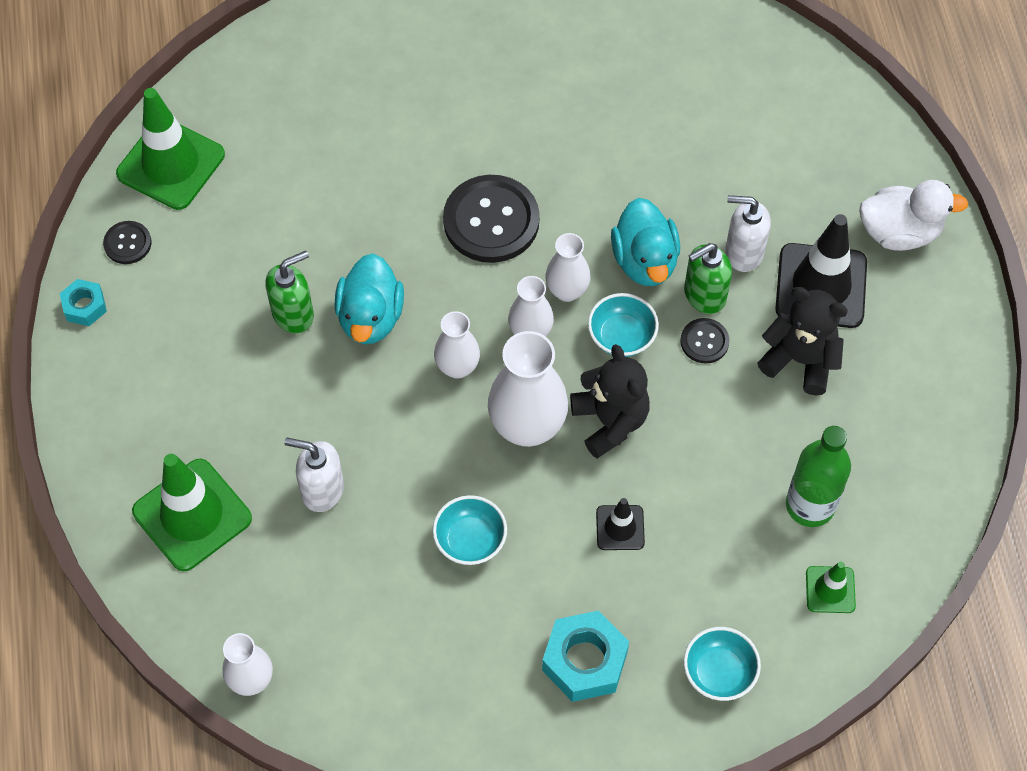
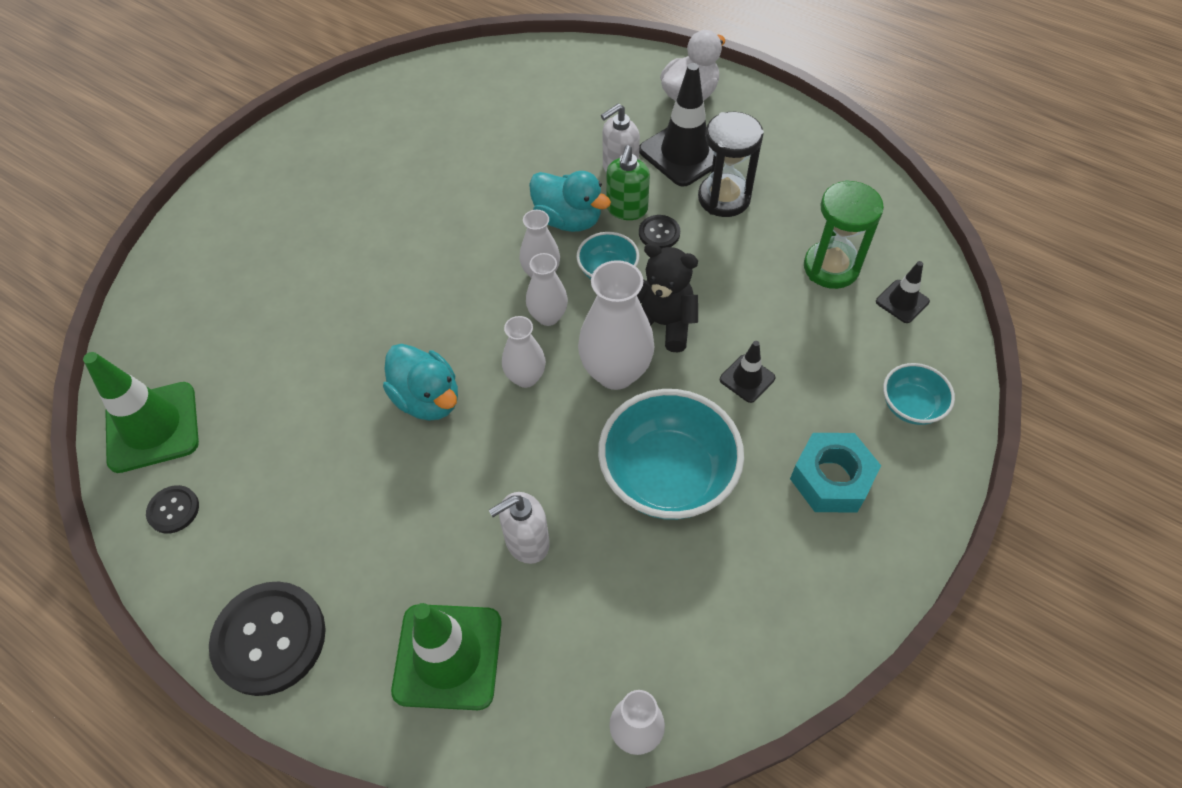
camera: 45 degrees left, 5 degrees down
(85, 306) = (183, 586): turquoise nut -> none
(293, 314) = (367, 445): green soap dispenser -> none
(470, 540) = (667, 476): turquoise bowl -> turquoise bowl, size x1.94
(491, 221) = (442, 274): black button -> black button (269, 639)
(800, 360) = (724, 198): black teddy bear -> black hourglass
(810, 505) = (831, 267): green bottle -> green hourglass
(830, 590) = (902, 301): green traffic cone -> black traffic cone

